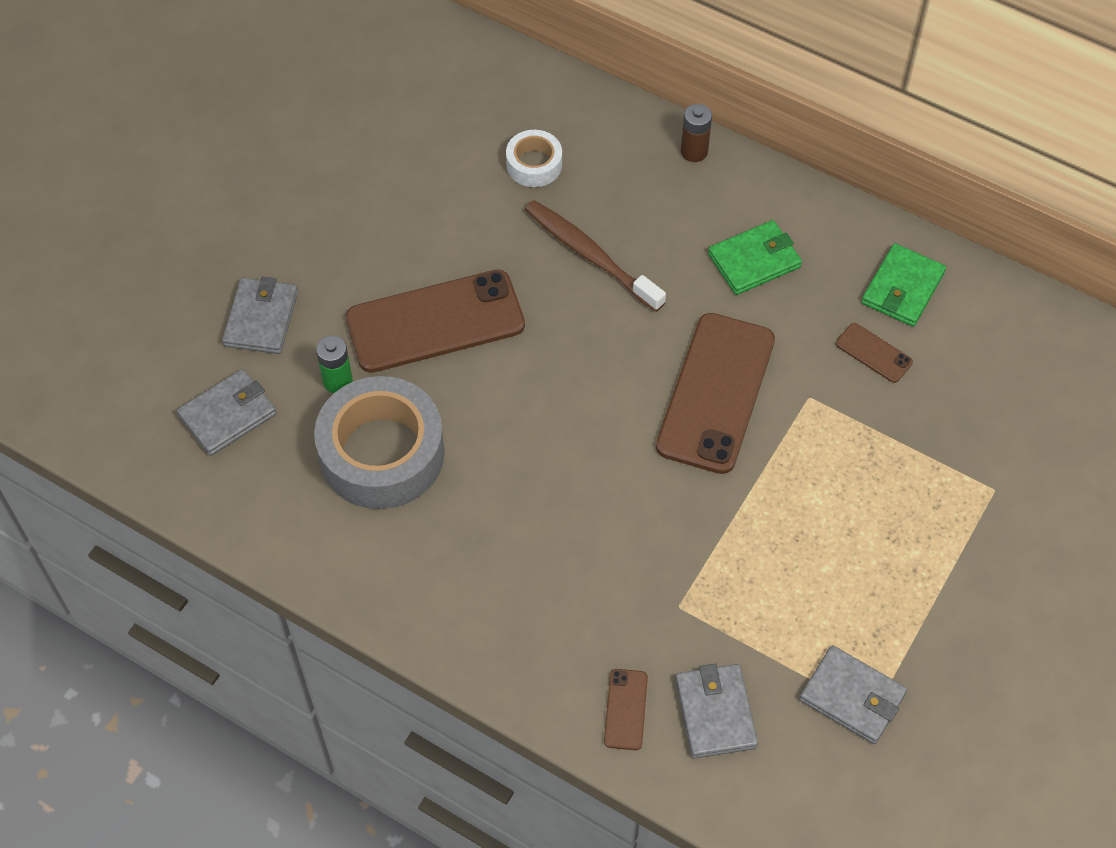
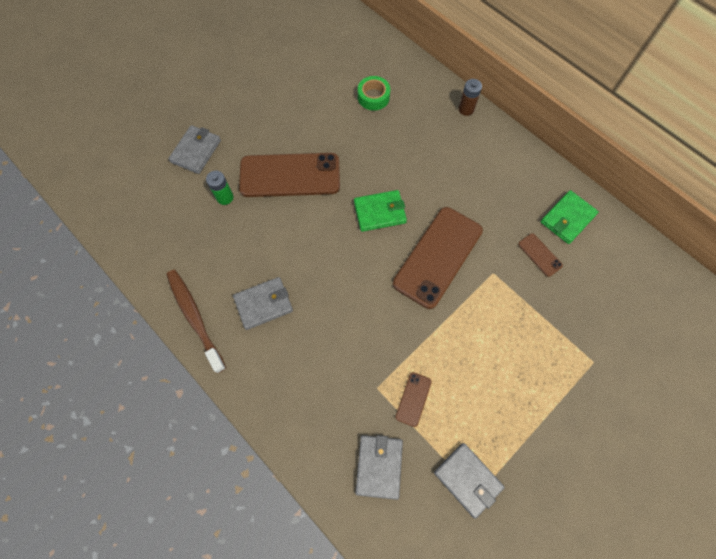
camera: 15 degrees right, 10 degrees up
(228, 415) = (158, 203): grey wallet -> grey wallet (264, 304)
(382, 453) = (235, 246): grey tape -> none
(534, 164) = (373, 97): white tape -> green tape
(590, 255) = (389, 156): brown toothbrush -> brown toothbrush (195, 318)
(626, 709) = (325, 448): brown phone -> brown phone (413, 399)
(754, 261) = (483, 181): green wallet -> green wallet (379, 212)

